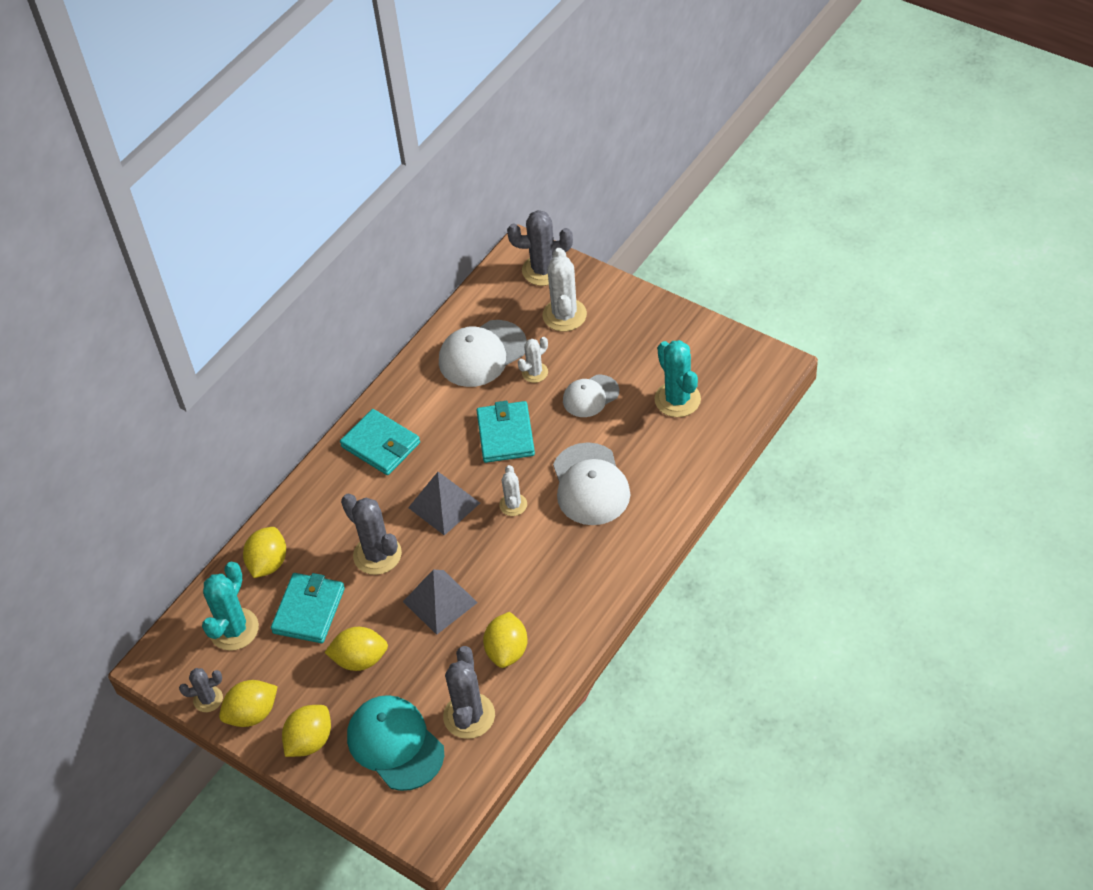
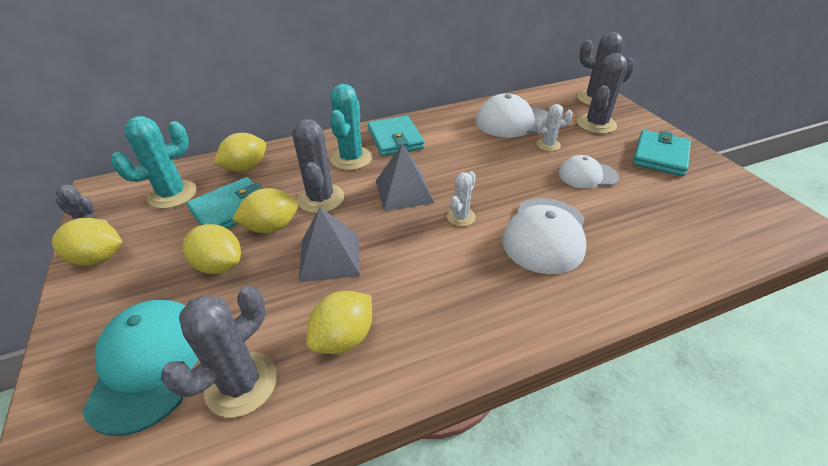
camera: 30 degrees right, 10 degrees down
(310, 741) = (99, 309): yellow lemon -> yellow lemon (271, 227)
(505, 435) = (494, 170): turquoise wallet -> turquoise wallet (660, 156)
(564, 315) = (596, 124): white cactus -> grey cactus
(677, 399) = (675, 209): turquoise cactus -> turquoise cactus (351, 158)

